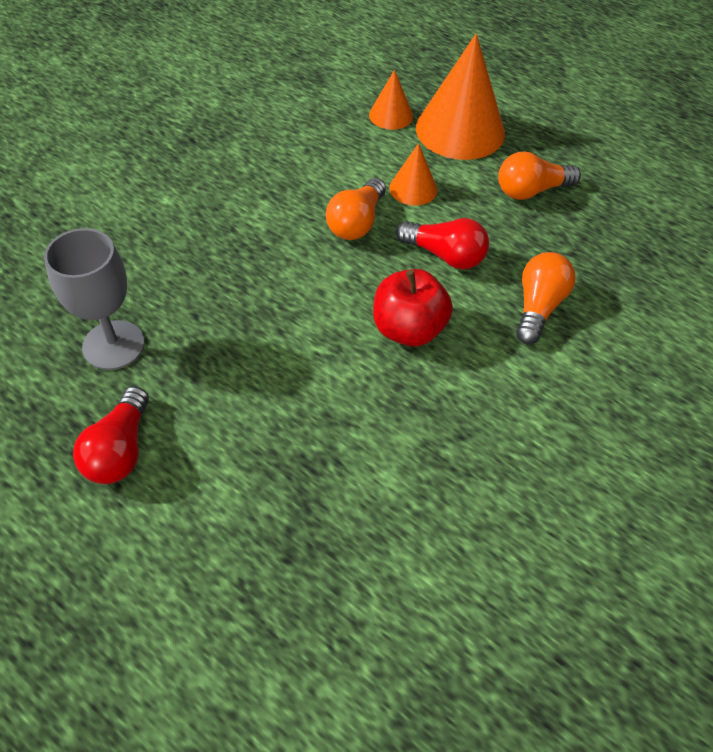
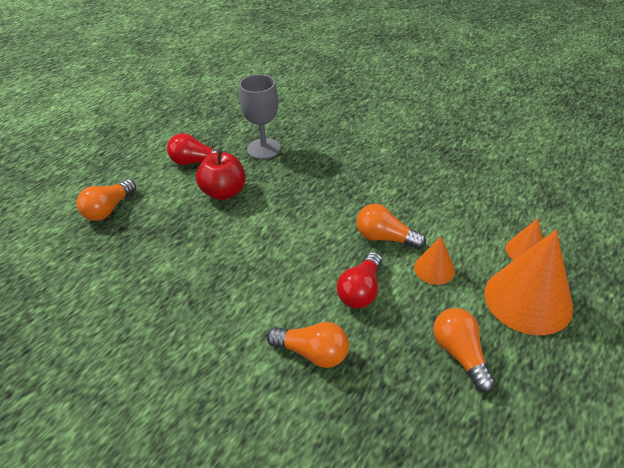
camera: 90 degrees right, 10 degrees down
(230, 591) = (108, 209): none -> orange light bulb
(408, 329) = (283, 271): red apple -> red apple (224, 192)

